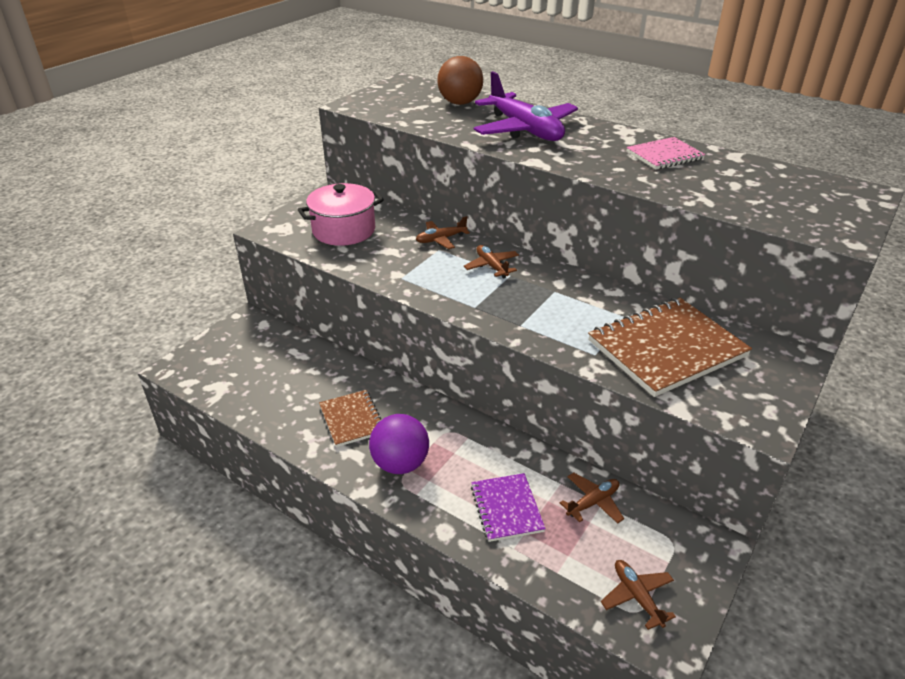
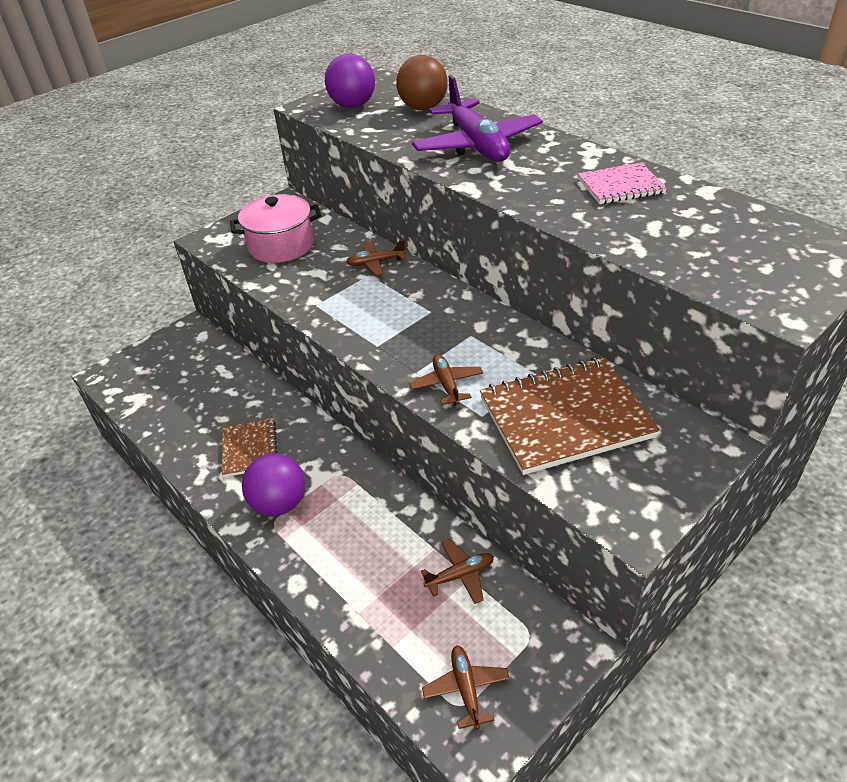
camera: 15 degrees right, 5 degrees up
(394, 103) = (353, 106): none -> purple ball
(491, 266) = (415, 299): brown plane -> brown plane (446, 384)
(506, 508) = (367, 568): purple notebook -> none

